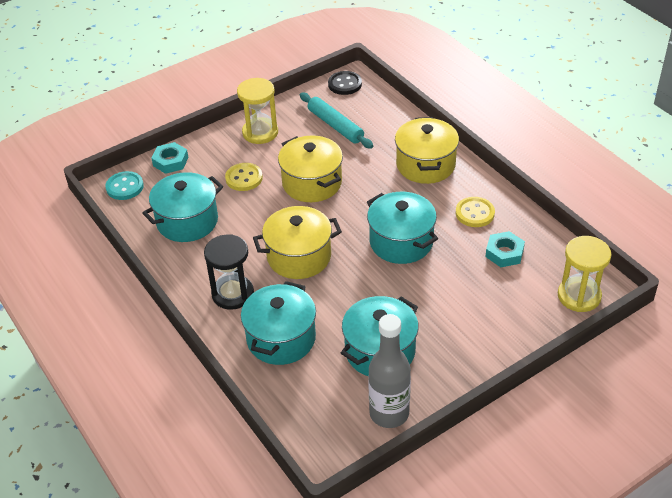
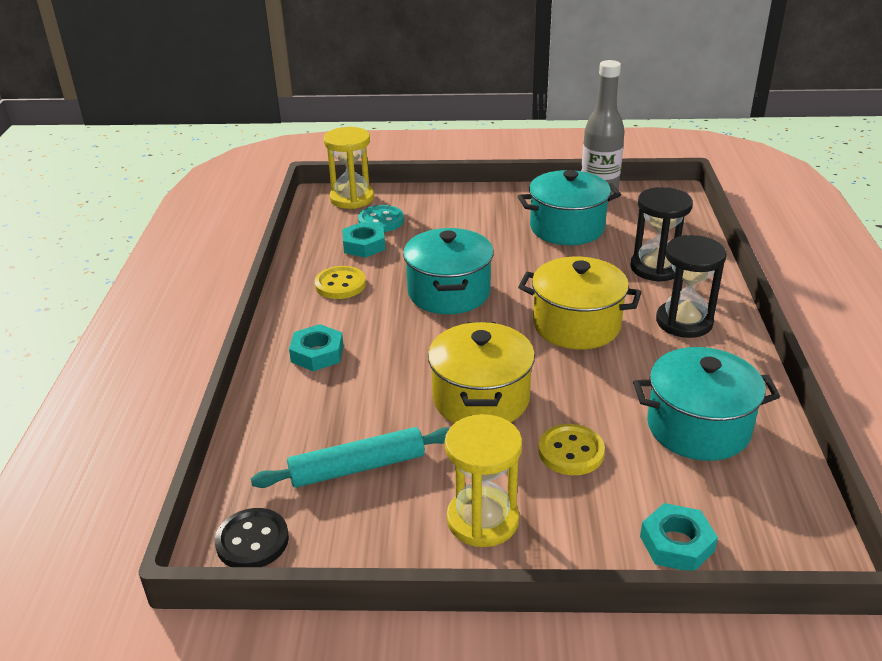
camera: 145 degrees left, 10 degrees down
(125, 187) = (783, 534): turquoise button -> turquoise button (381, 221)
(281, 339) = (656, 268): turquoise pot -> black hourglass
(335, 126) = (358, 467): turquoise rolling pin -> turquoise rolling pin turned 75 degrees clockwise
(425, 165) = (317, 353): yellow pot -> turquoise nut

